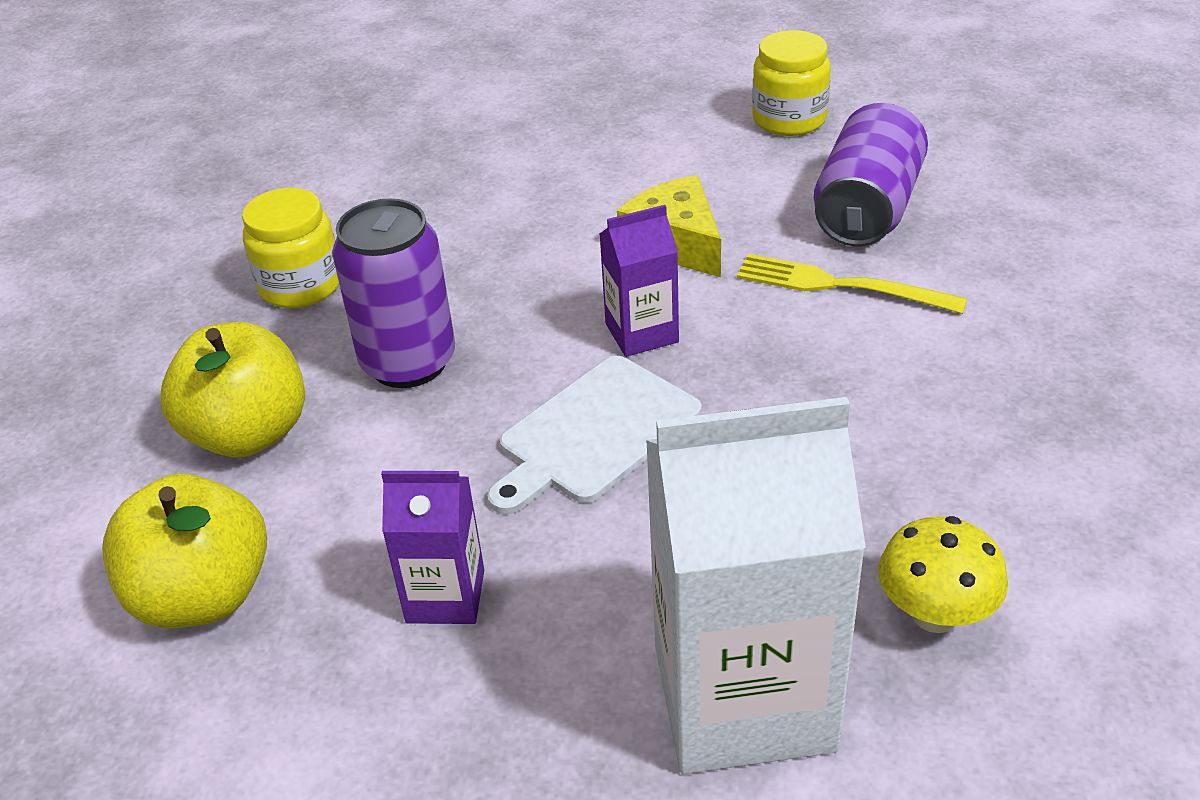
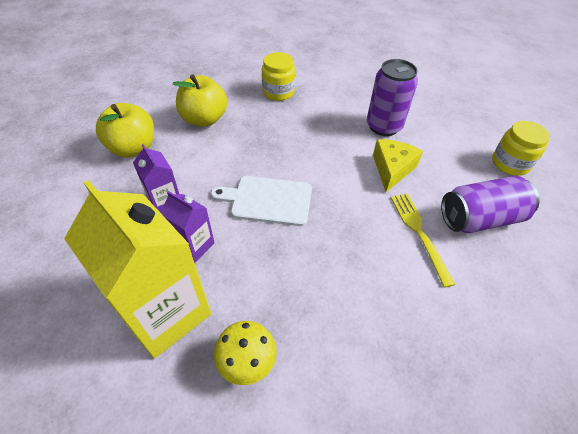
camera: 50 degrees right, 10 degrees up
(408, 362) = (264, 135): purple can -> purple can (383, 126)
(641, 333) = (332, 185): purple carton -> purple carton (194, 245)
(743, 697) = (165, 312): white carton -> yellow carton

